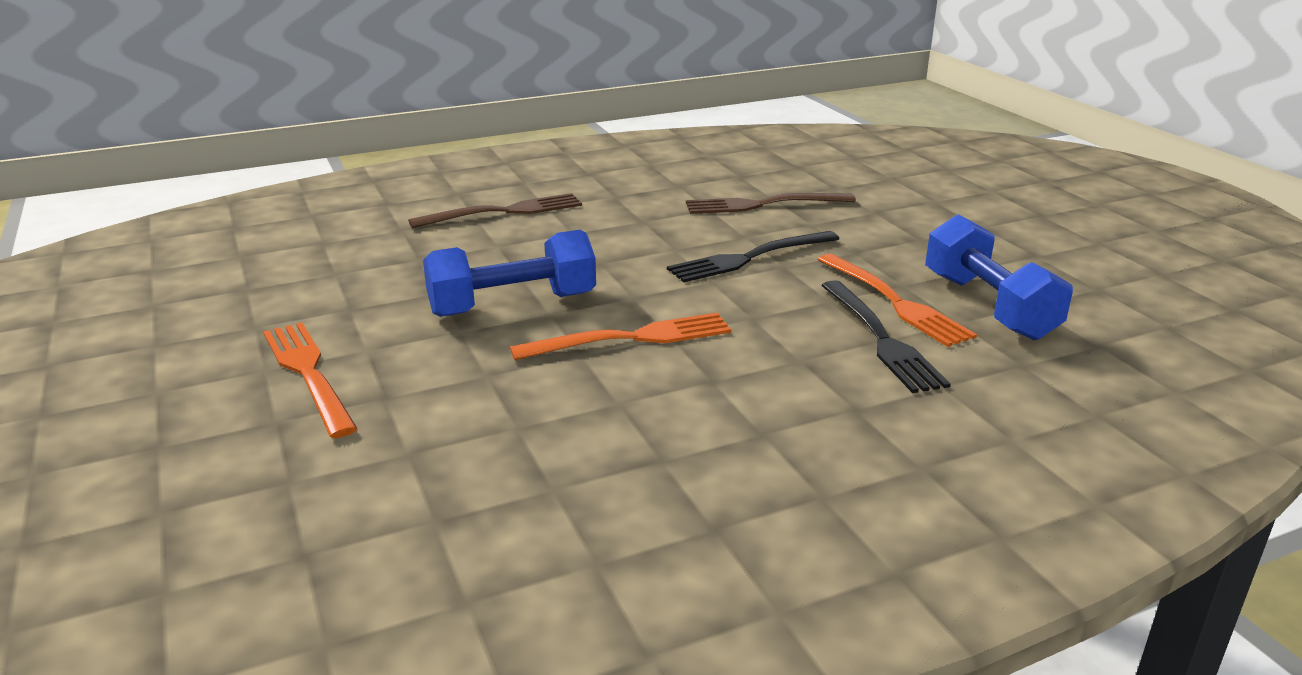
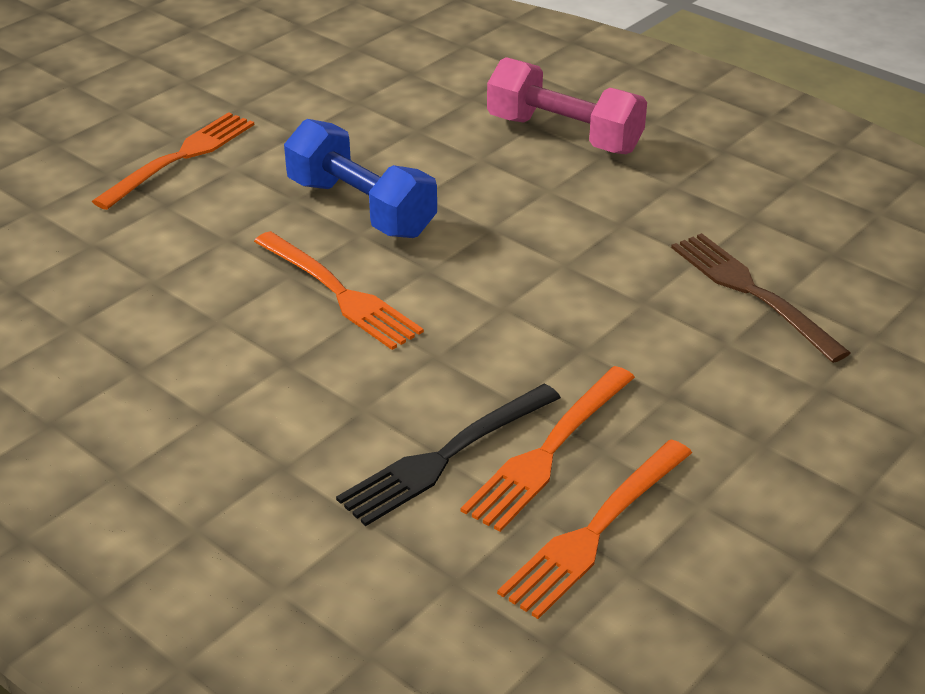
camera: 65 degrees right, 10 degrees up
(504, 212) = (564, 135): brown fork -> pink dumbbell
(749, 258) = (581, 319): black fork -> none
(988, 306) = (595, 531): blue dumbbell -> orange fork

